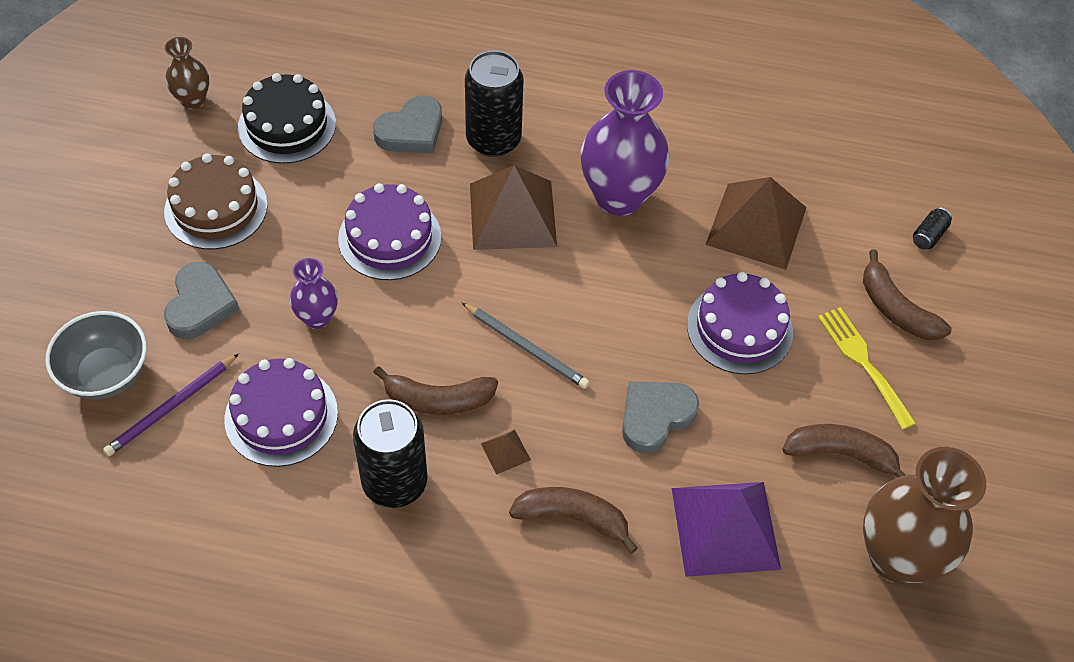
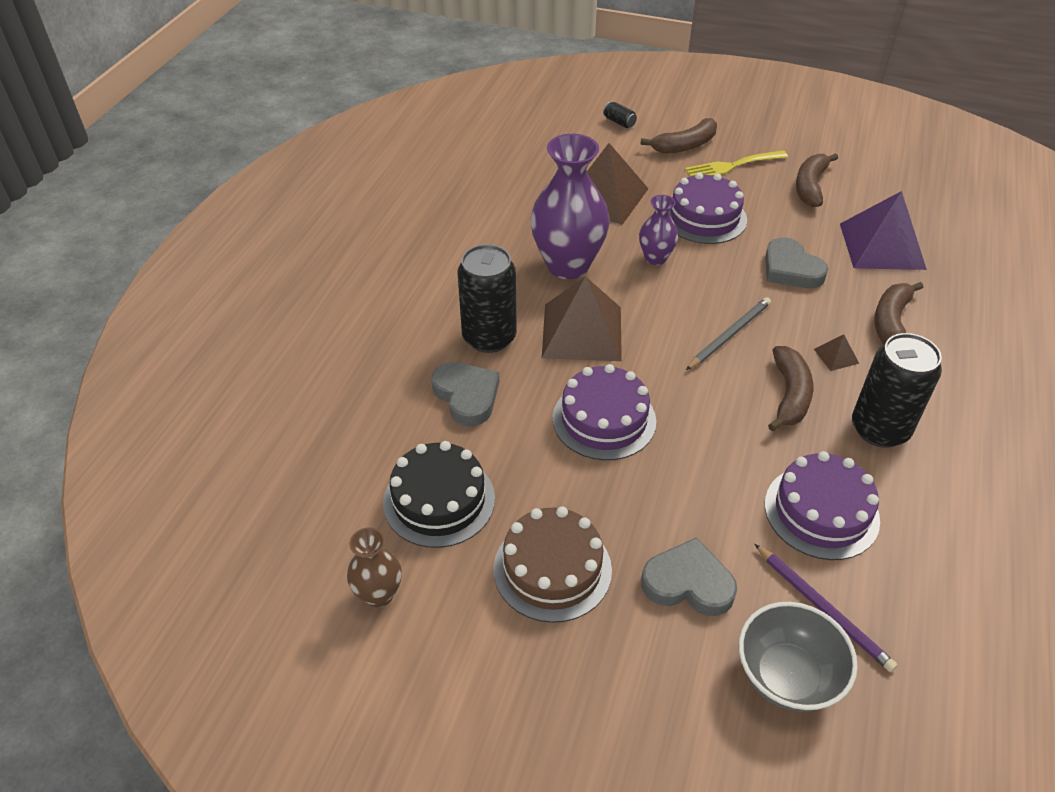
camera: 80 degrees left, 10 degrees down
(317, 318) = (702, 480): purple vase -> purple vase (655, 258)
(897, 557) = (887, 175): brown vase -> none

